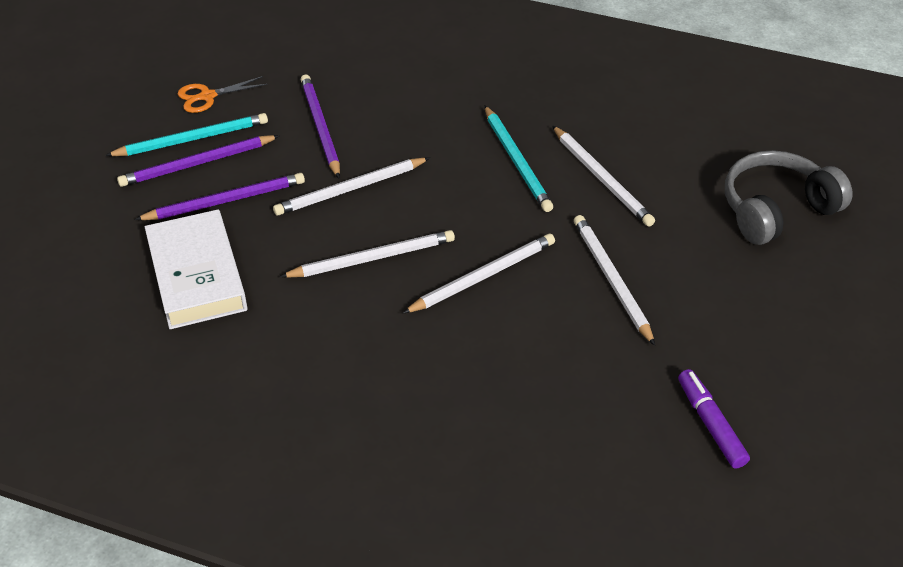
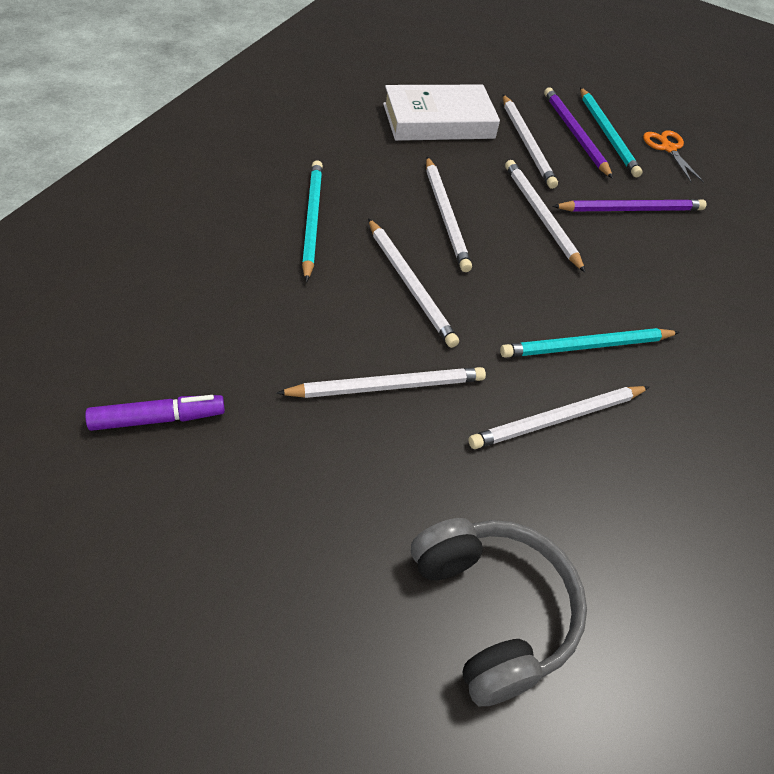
camera: 90 degrees right, 5 degrees up
(225, 201) = (527, 143): purple pencil -> white pencil
(412, 362) = (312, 220): none -> turquoise pencil

